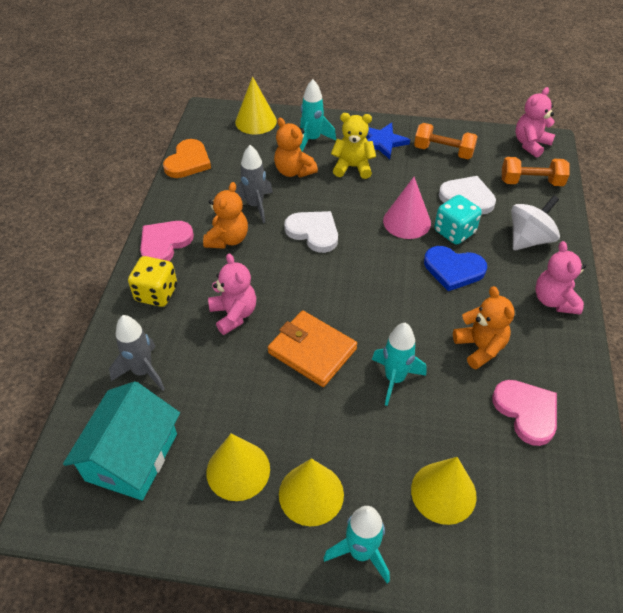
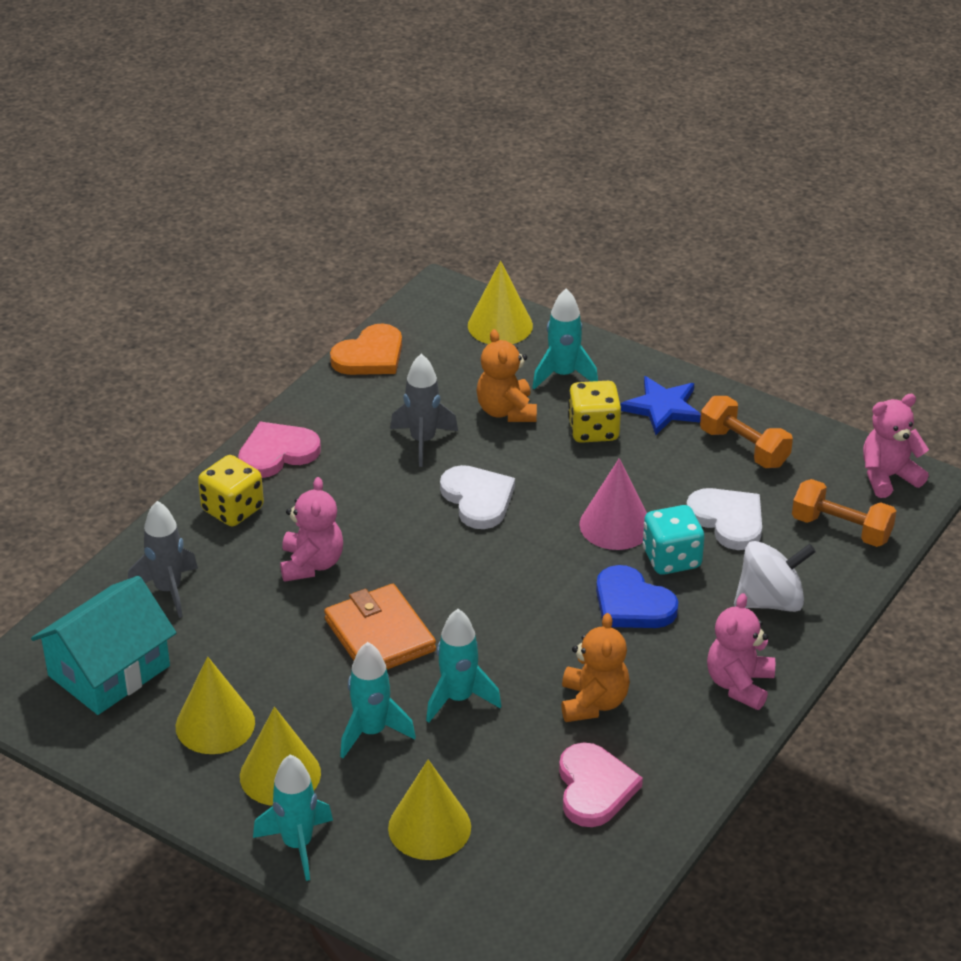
camera: 25 degrees right, 10 degrees down
(227, 239) = (360, 473): orange teddy bear -> none
(352, 167) = (593, 430): yellow teddy bear -> yellow dice
(354, 429) = (371, 732): none -> turquoise rocket

